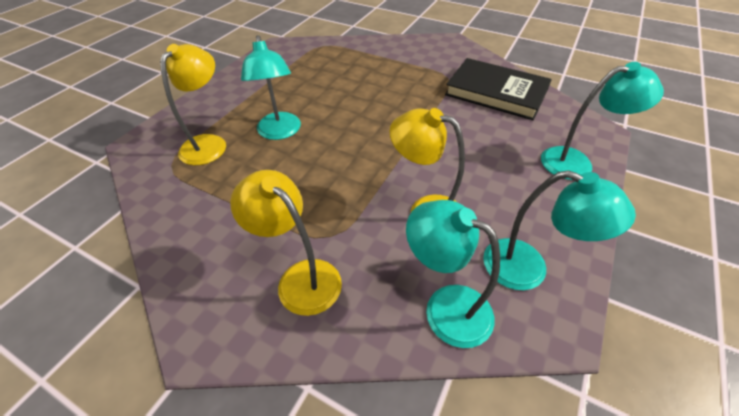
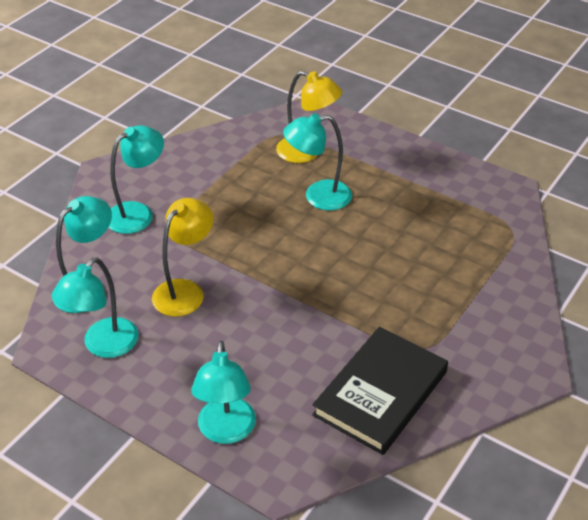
camera: 95 degrees right, 5 degrees down
(300, 277) = (138, 213): yellow lamp -> turquoise lamp

